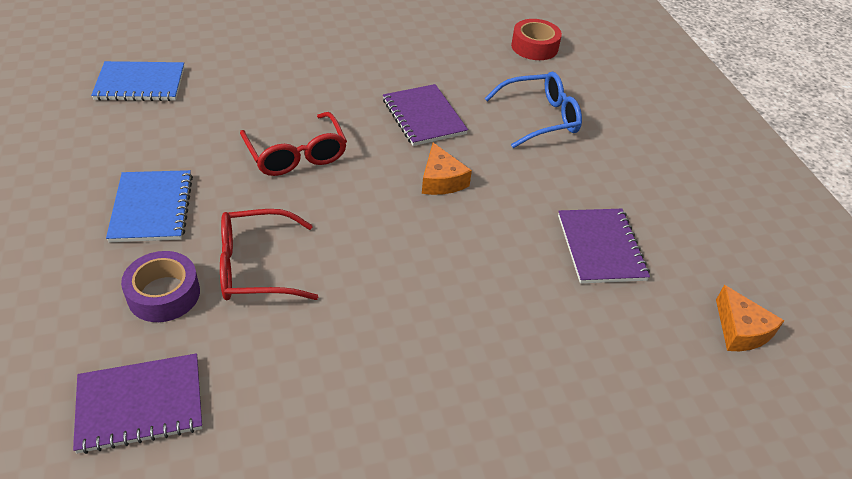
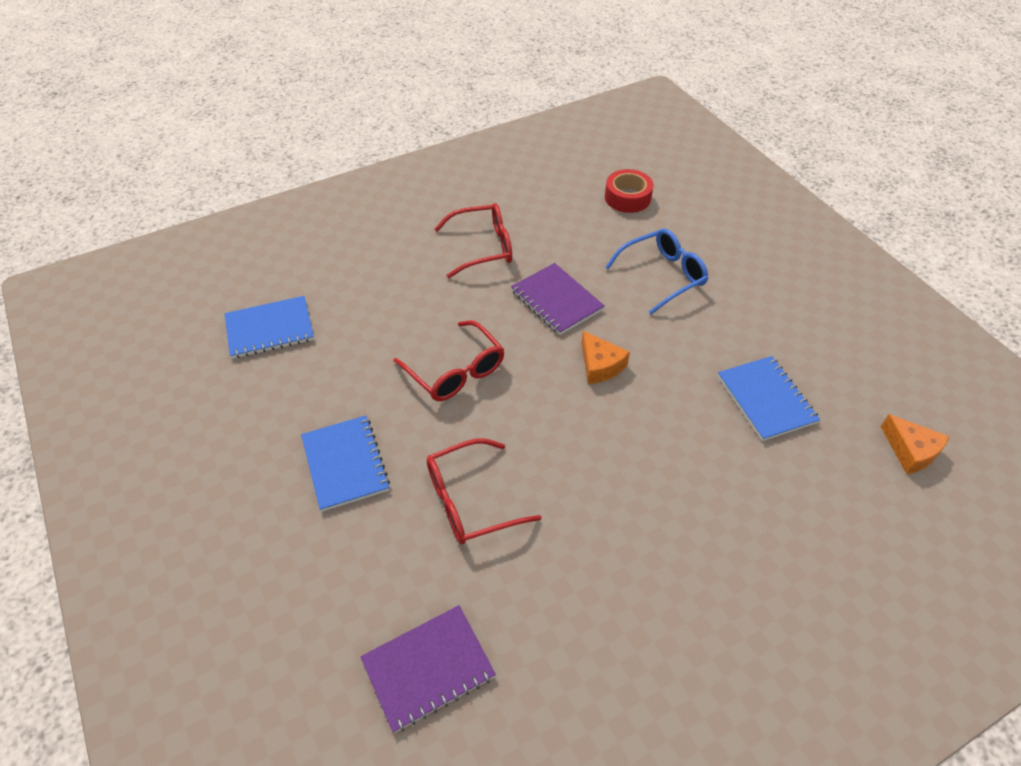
camera: 10 degrees left, 5 degrees up
(164, 294) = (398, 551): purple tape -> none
(373, 59) = (483, 247): none -> red glasses
(600, 247) = (766, 399): purple notebook -> blue notebook

